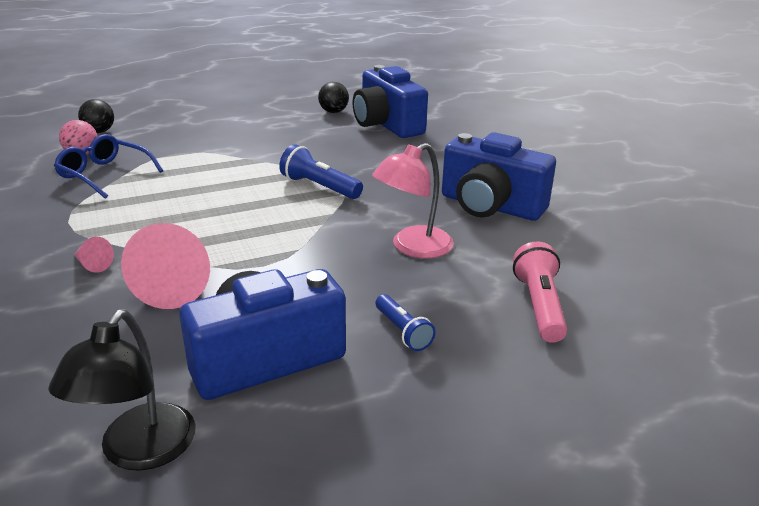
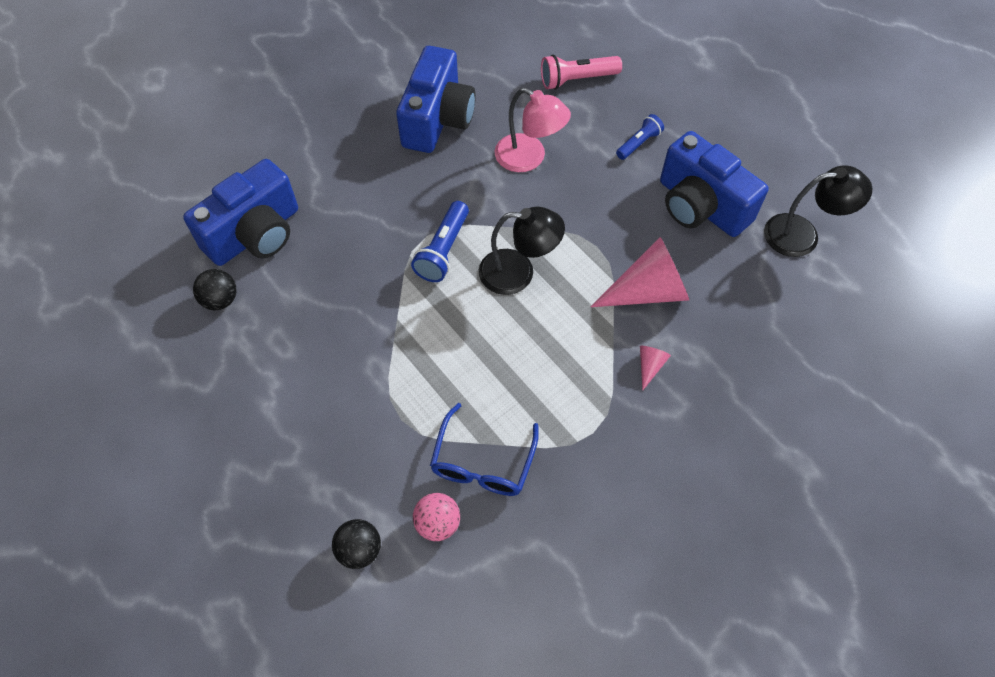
camera: 105 degrees left, 30 degrees up
(266, 216) = (518, 272): none -> black lamp

